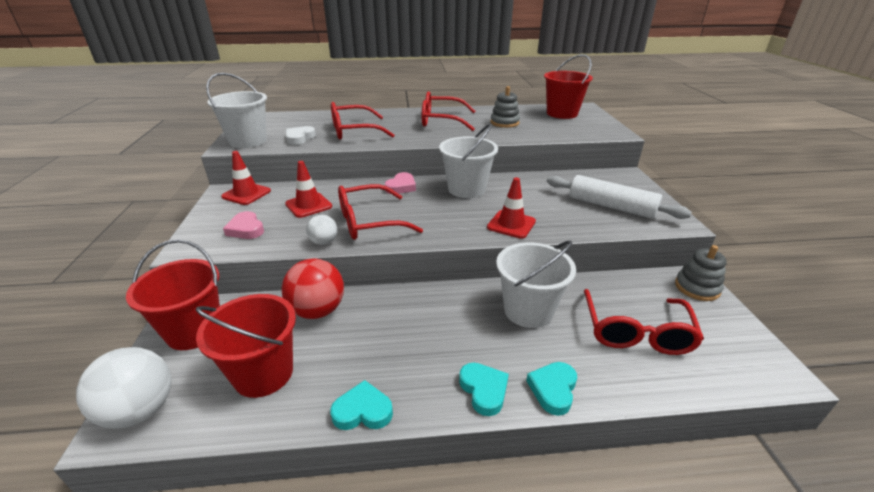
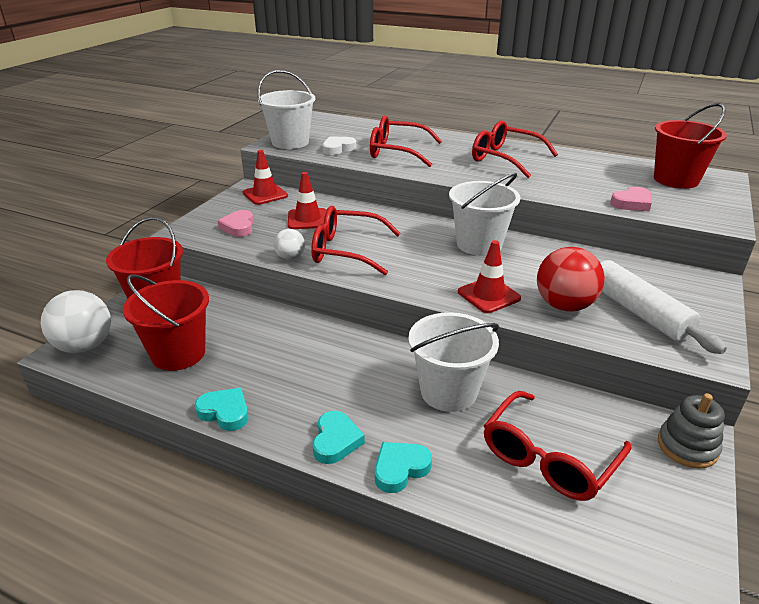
camera: 30 degrees right, 0 degrees up
(317, 311) = (256, 320): red ball -> red ball (564, 306)
(401, 187) = (411, 224): pink heart -> pink heart (632, 203)
(504, 123) = (580, 176): grey stacking toy -> none

